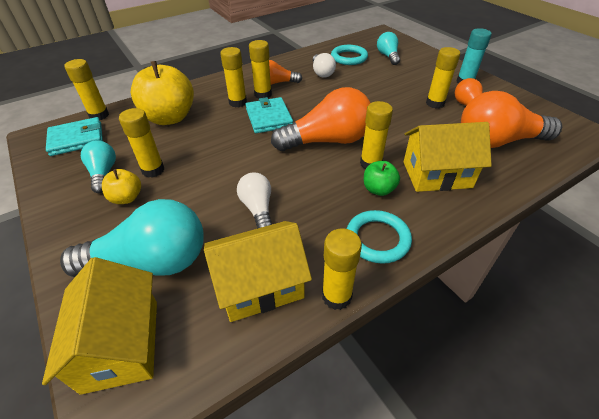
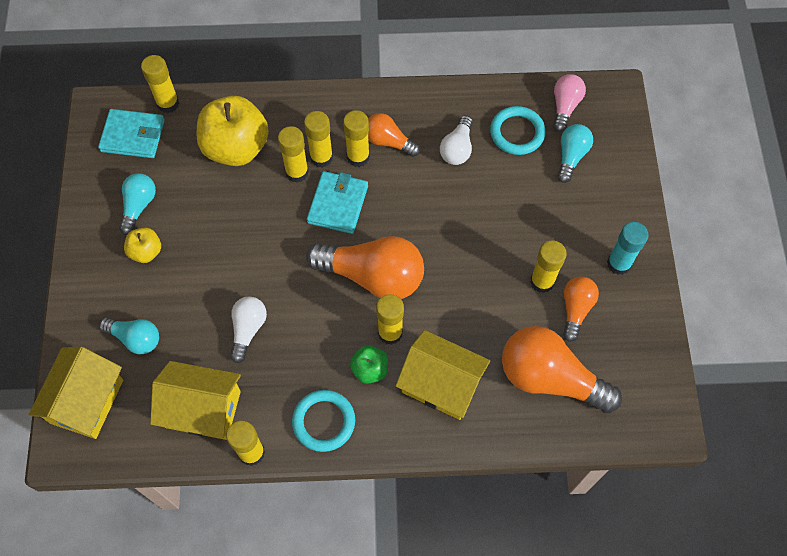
camera: 30 degrees right, 20 degrees up
(151, 262) = (135, 338): turquoise light bulb -> turquoise light bulb, size x0.54
(153, 170) = (183, 225): yellow glue stick -> yellow glue stick (297, 172)
(363, 43) = (565, 106): none -> pink light bulb

